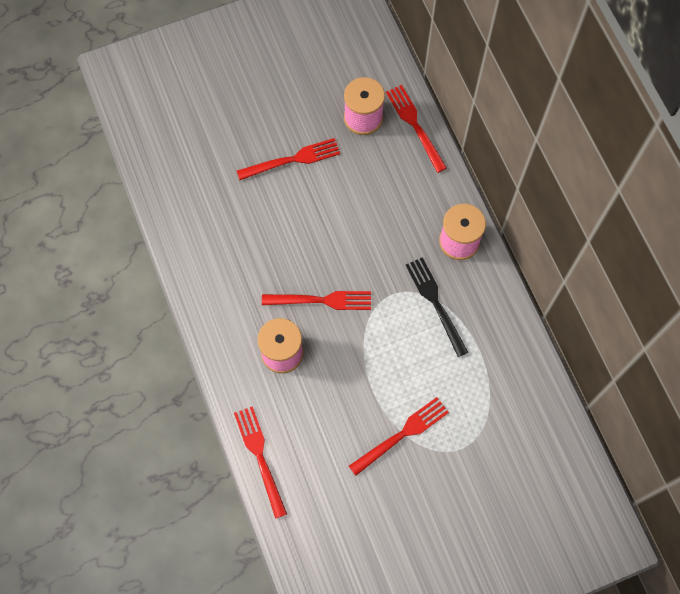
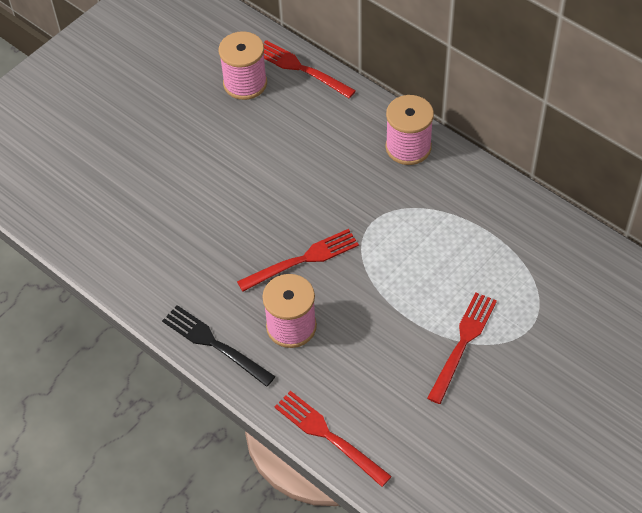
camera: 25 degrees left, 15 degrees down
(293, 159) = (195, 148): red fork -> none
(435, 303) = (419, 210): black fork -> black fork (214, 344)

